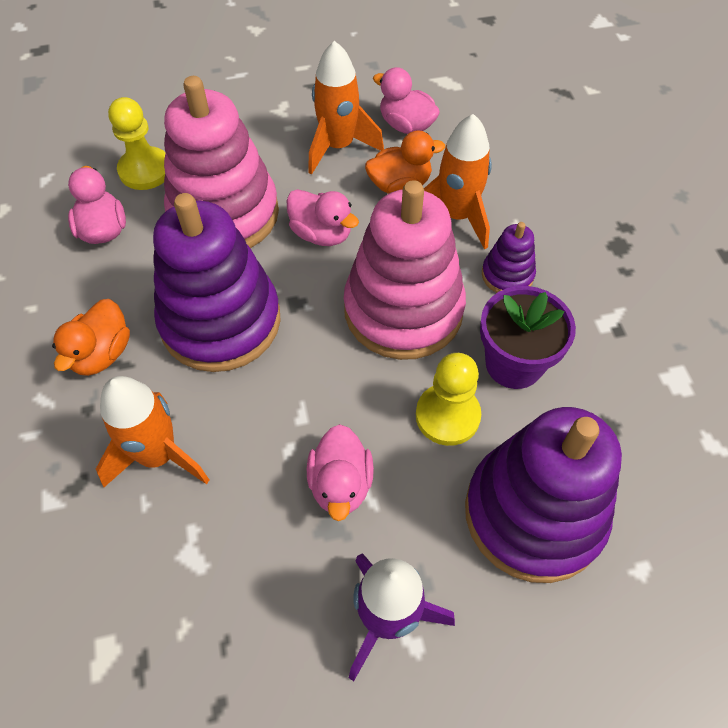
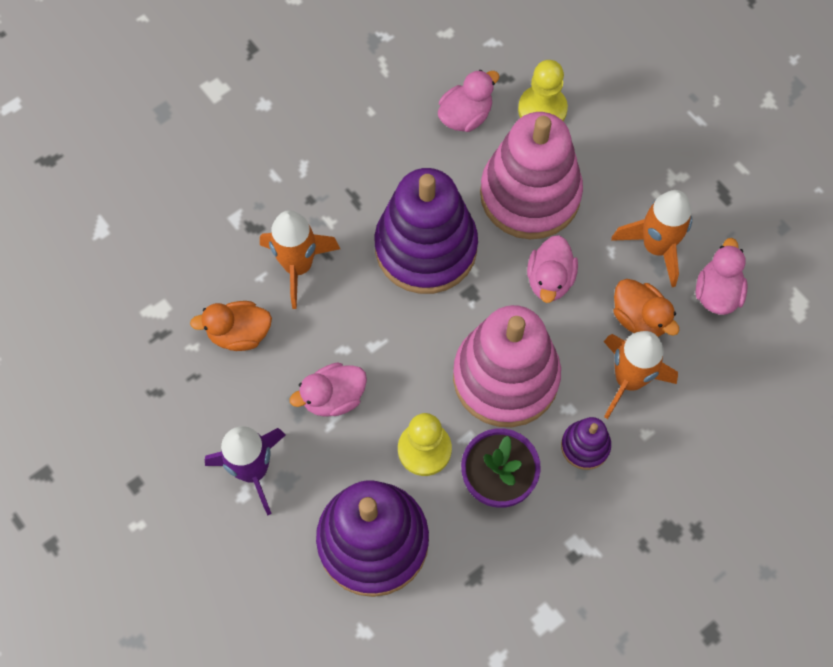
camera: 65 degrees right, 10 degrees up
(102, 354) = (357, 182): orange duck -> orange duck (239, 333)

